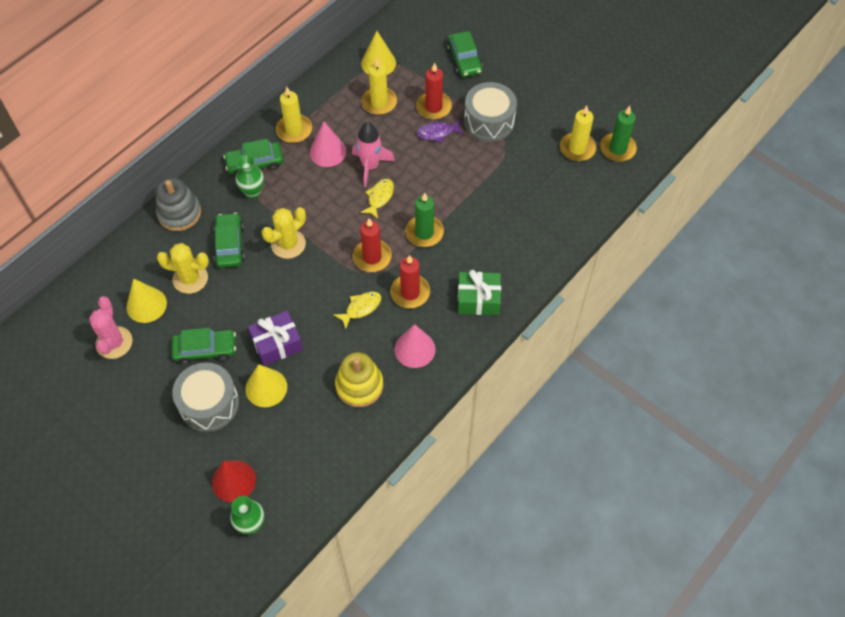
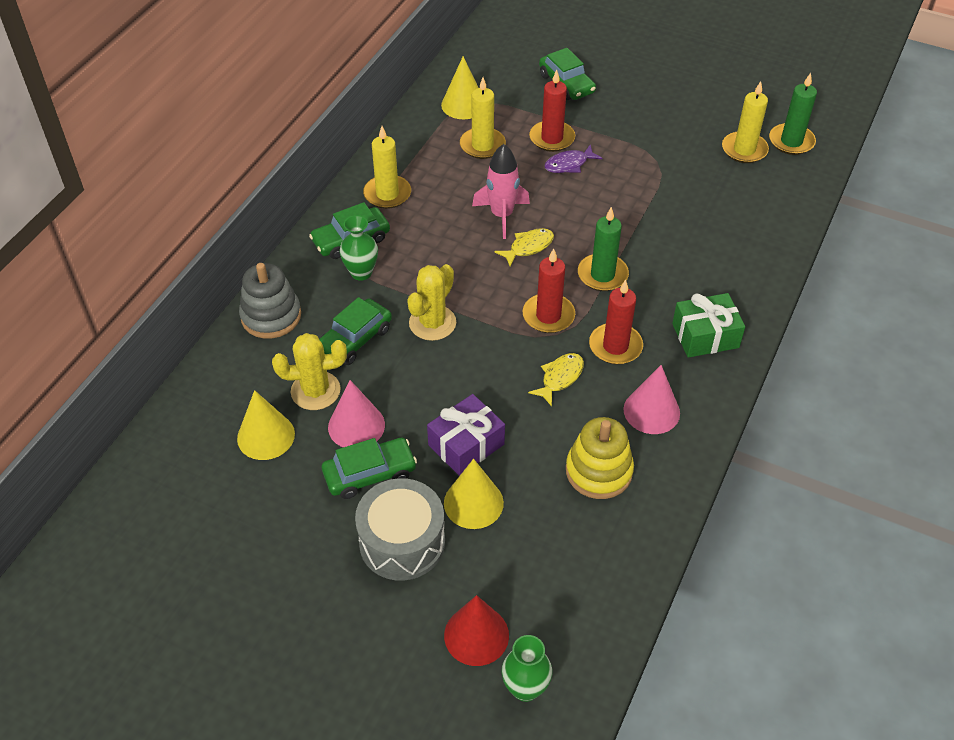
camera: 15 degrees left, 10 degrees down
(114, 342) = (236, 494): pink cactus -> none
(230, 245) = (354, 339): green car -> green car turned 120 degrees counterclockwise
(328, 152) = (440, 209): pink cone -> pink cone (356, 426)
(379, 197) = (528, 247): yellow fish -> yellow fish turned 45 degrees clockwise
(489, 121) = (626, 141): grey drum -> none

